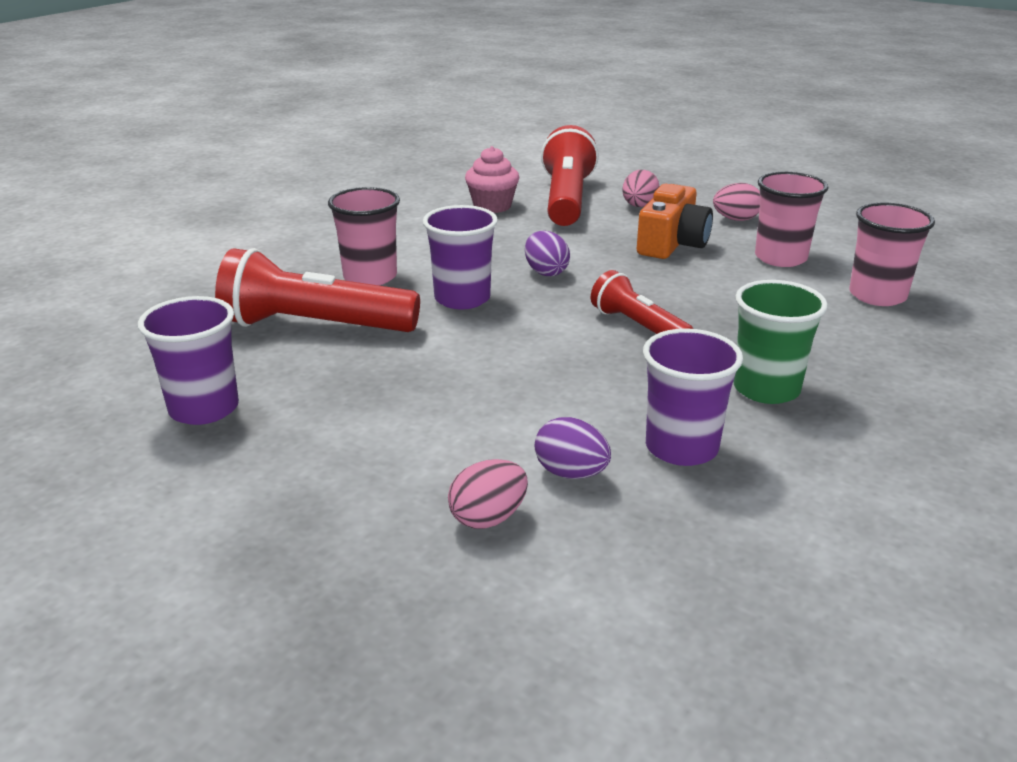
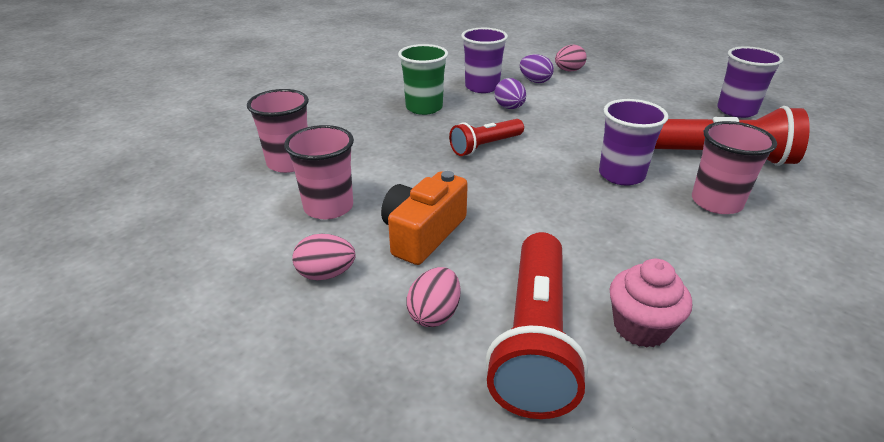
camera: 175 degrees left, 5 degrees up
(546, 272) = (555, 200): purple egg -> purple egg (509, 108)
(638, 326) = (485, 146): red flashlight -> red flashlight turned 90 degrees clockwise

